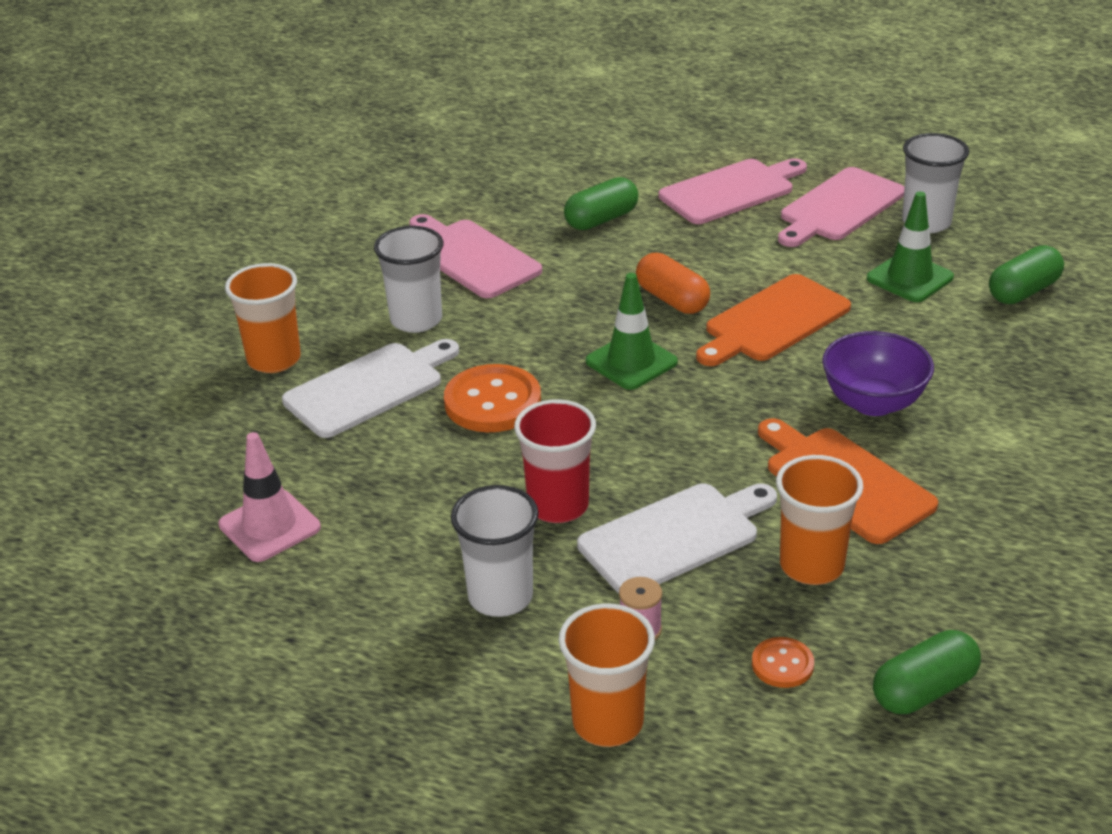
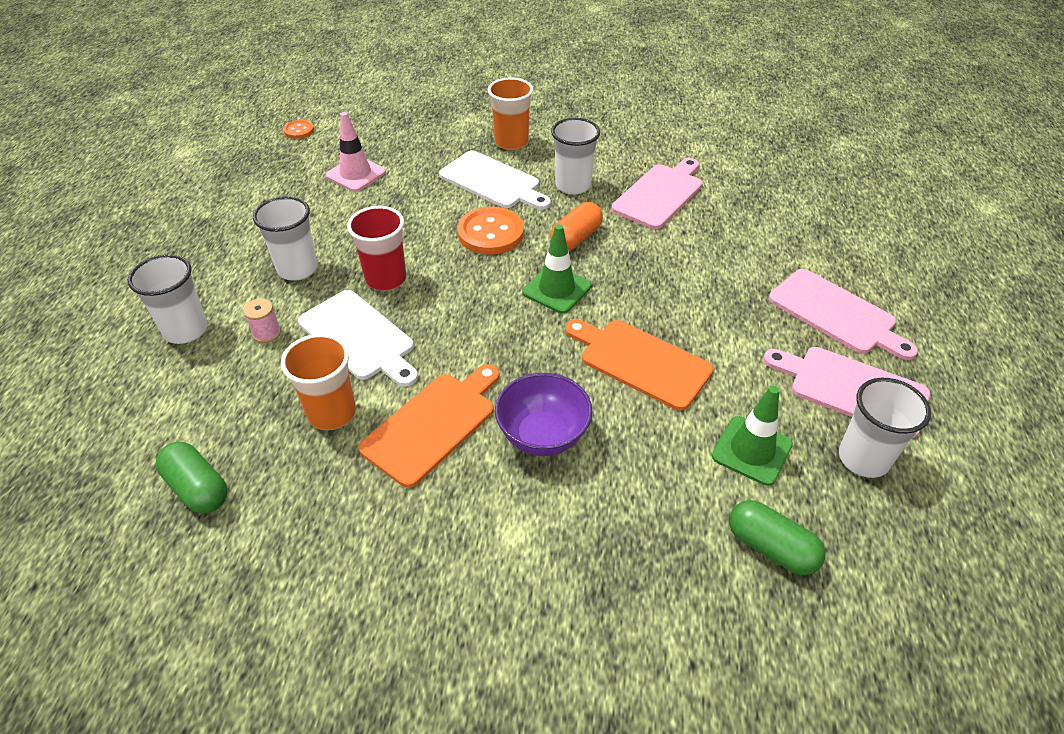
camera: 75 degrees right, 10 degrees up
(601, 219) = (745, 247): green capsule -> none
(608, 722) = (186, 330): orange cup -> white cup
(672, 299) = (648, 300): orange capsule -> orange capsule (576, 238)
(782, 664) = (230, 406): orange button -> orange button (299, 130)

